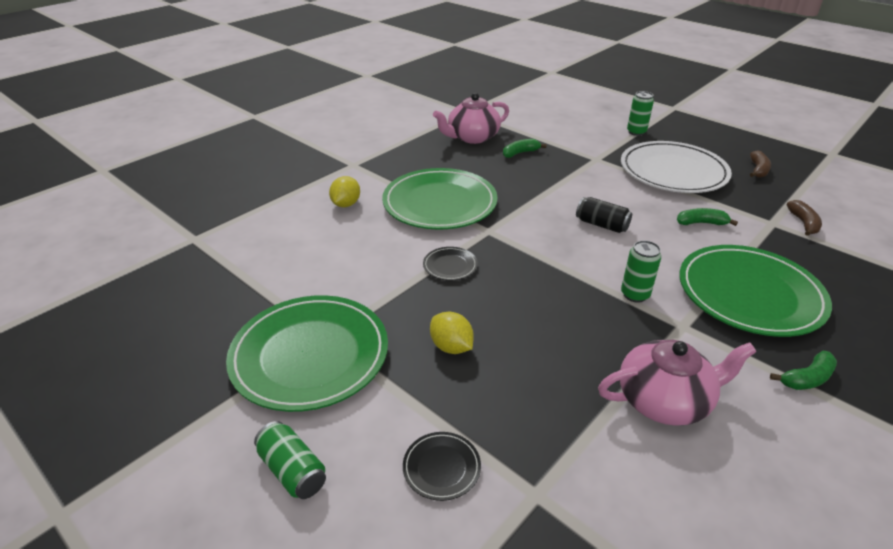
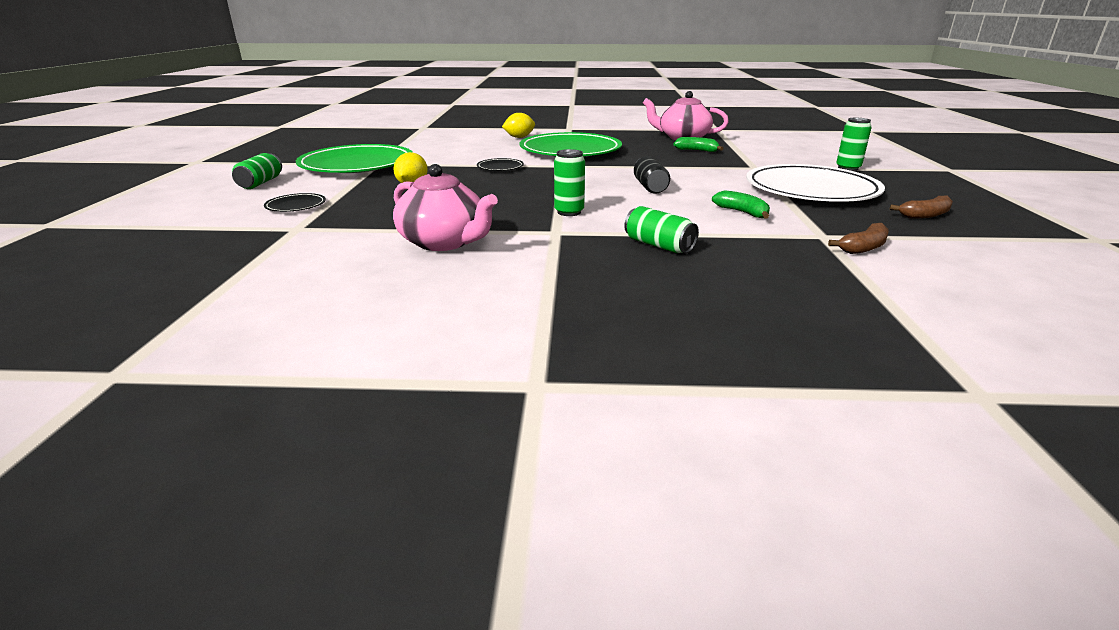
camera: 50 degrees right, 10 degrees down
(749, 294) = (659, 245): green plate -> green can
(807, 378) = (562, 284): green banana -> none

